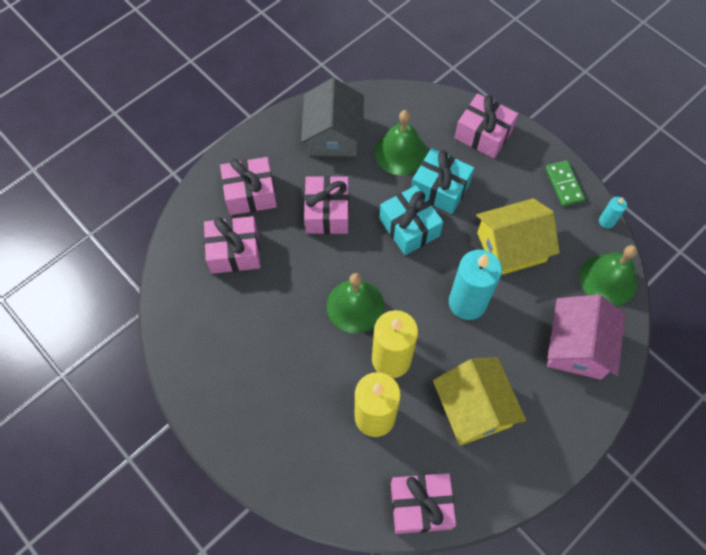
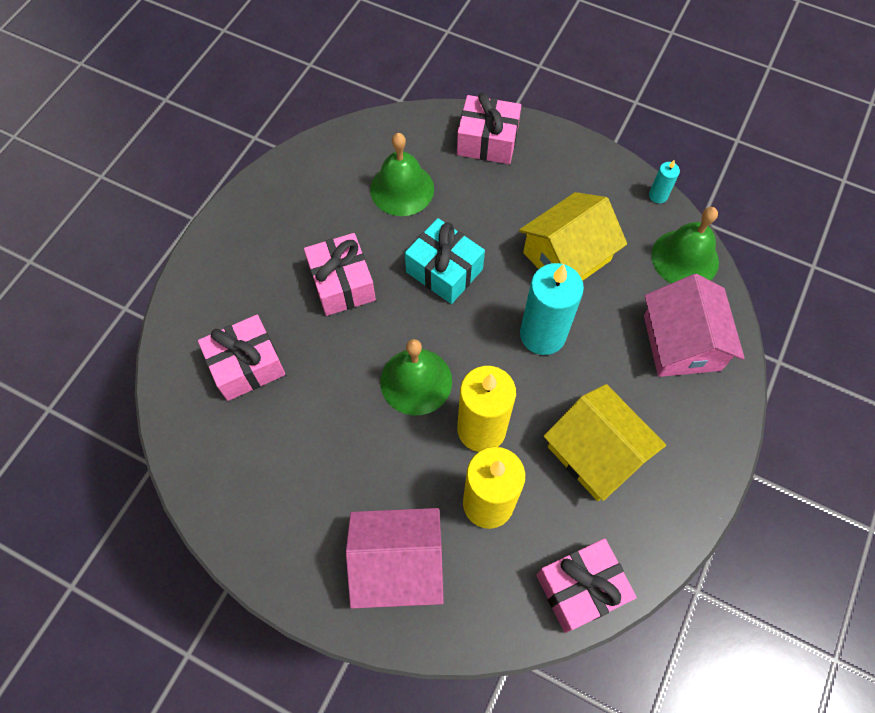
camera: 20 degrees left, 0 degrees up
(250, 194) = (241, 291): pink gift -> none
(291, 437) = (397, 563): none -> pink house
(333, 135) = (316, 192): grey house -> none
(440, 189) = (462, 216): turquoise gift -> none
(564, 184) = (597, 170): green domino -> none

